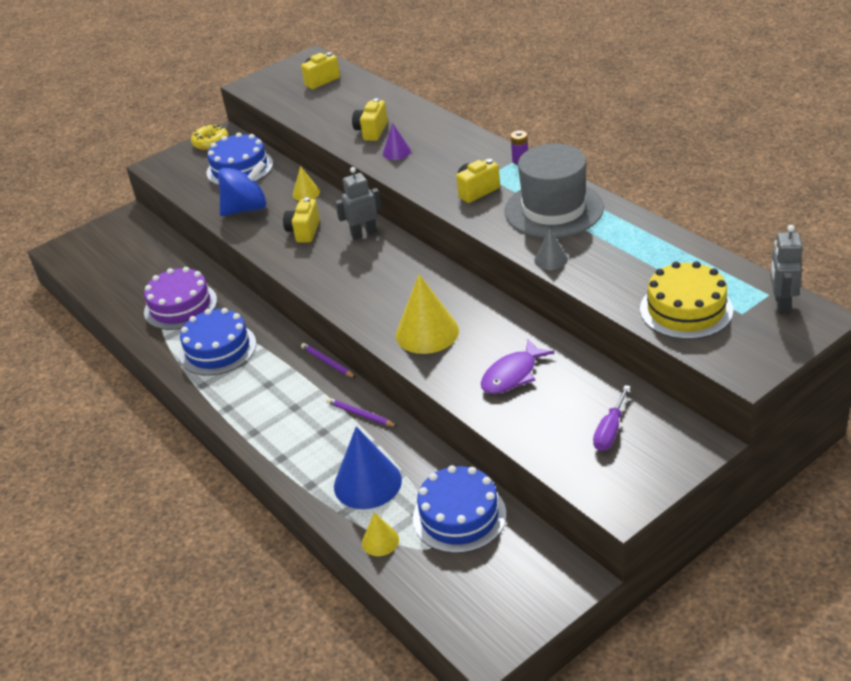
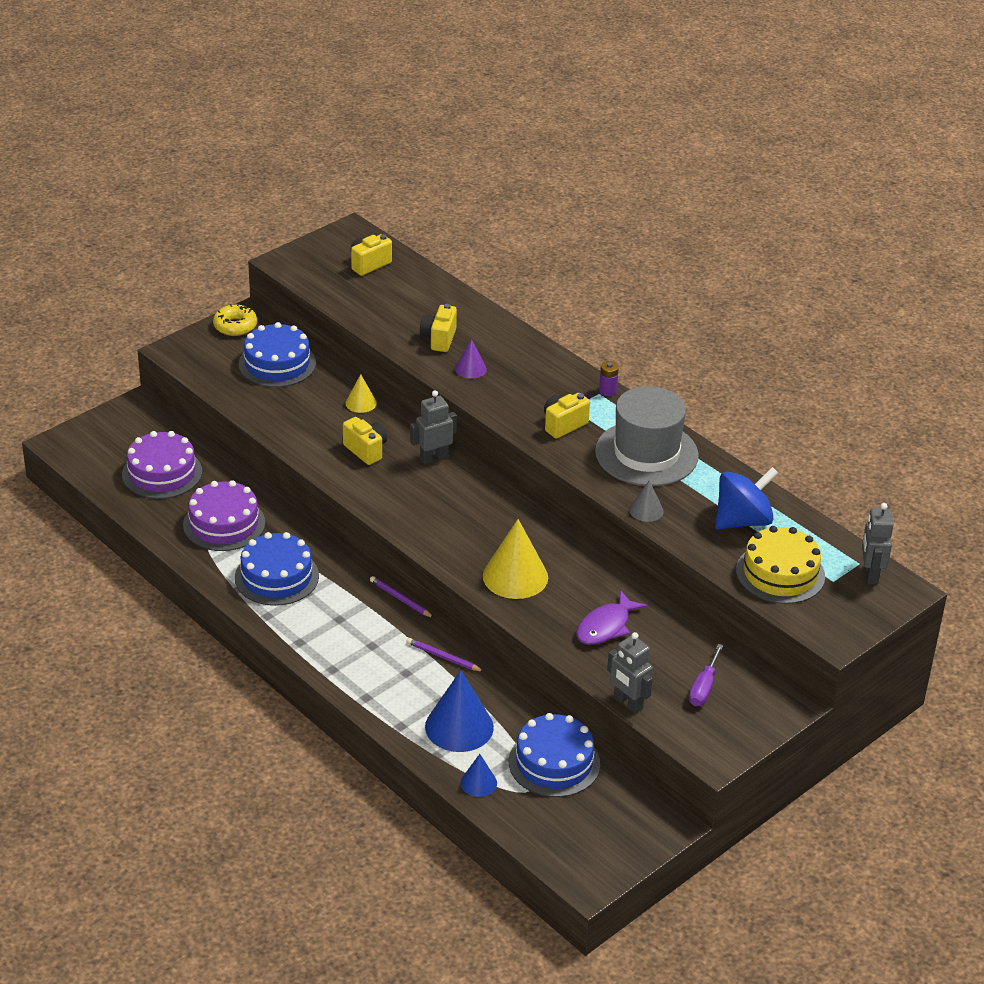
camera: 10 degrees left, 0 degrees up
(137, 267) = (162, 473): none -> purple cake
(246, 208) = (295, 416): blue spinning top -> blue spinning top (742, 521)
(304, 231) = (366, 450): yellow camera -> yellow camera turned 135 degrees clockwise
(380, 541) = (478, 783): yellow cone -> blue cone
(530, 451) = (628, 703): none -> grey robot

